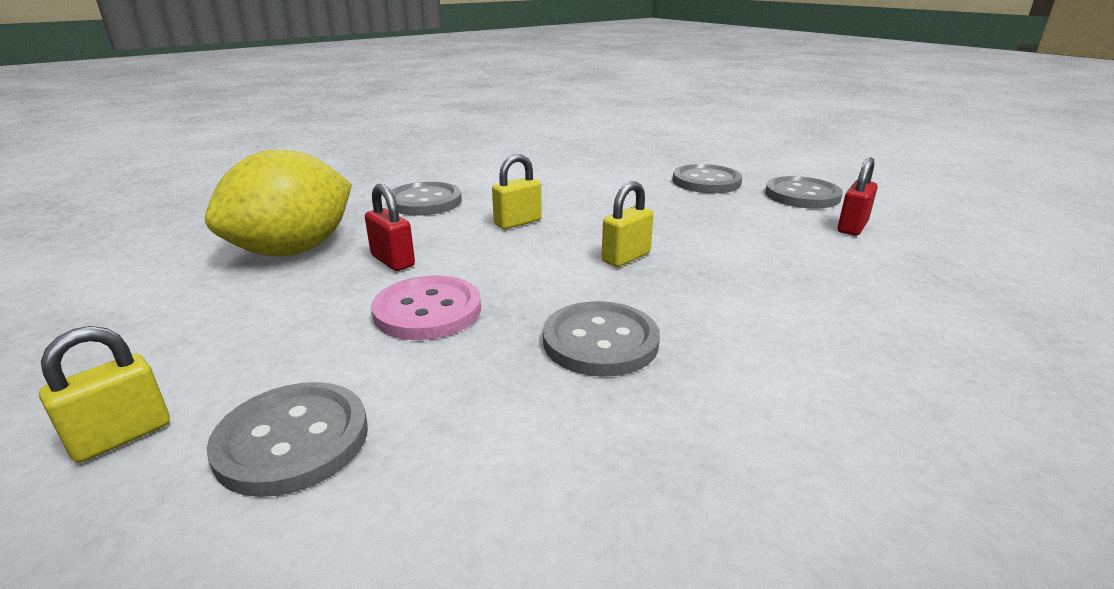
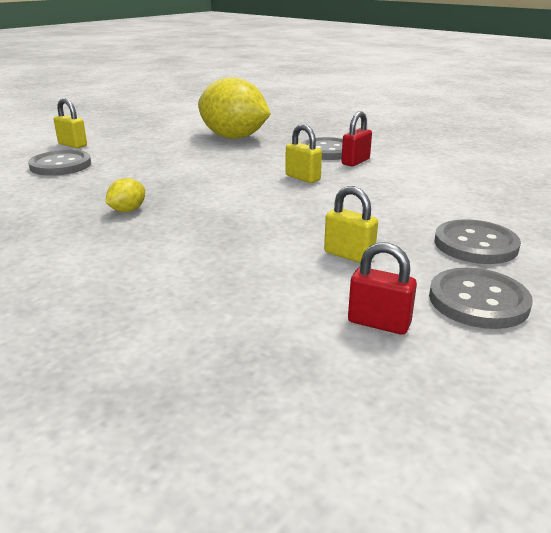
camera: 80 degrees right, 0 degrees up
(393, 261) = (226, 157): red padlock -> red padlock (355, 162)
(428, 311) = (165, 171): pink button -> none
(600, 341) = (127, 210): grey button -> yellow lemon
(626, 257) = (250, 213): yellow padlock -> yellow padlock (349, 255)

